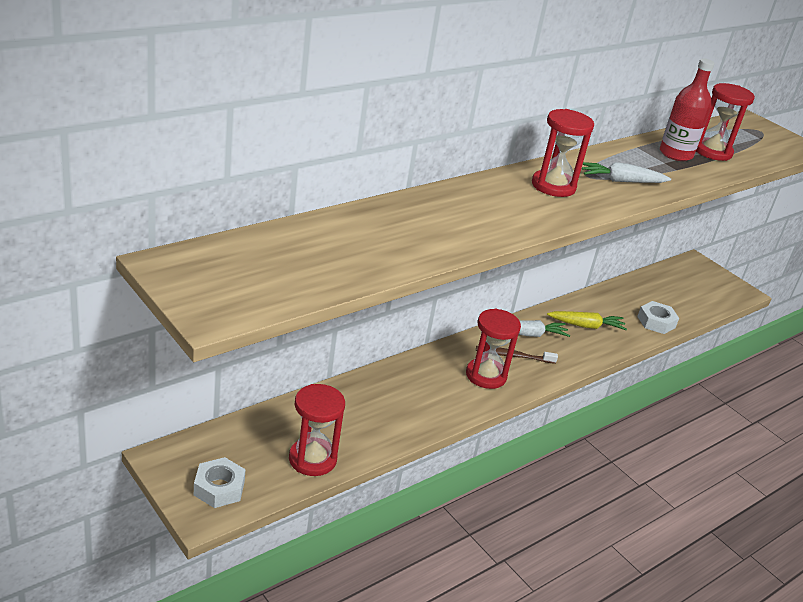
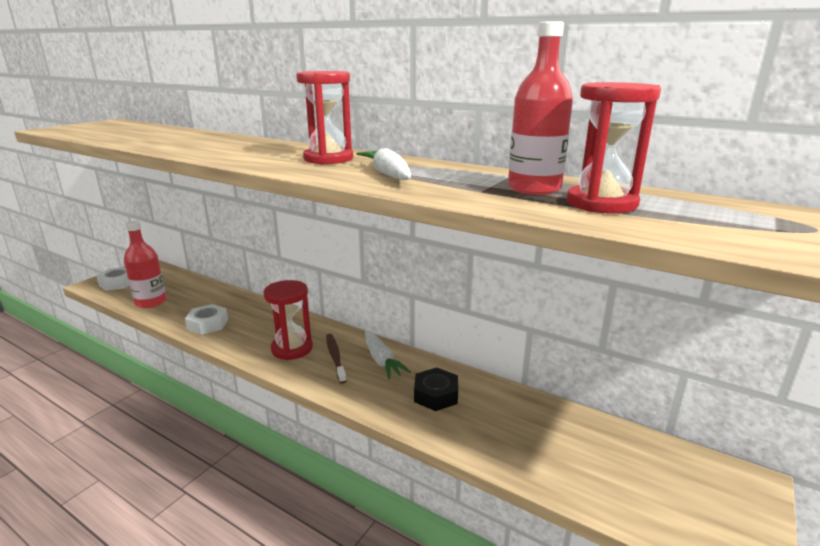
camera: 75 degrees right, 10 degrees down
(312, 459) = (151, 302): red hourglass -> red bottle
(586, 326) = (436, 395): yellow carrot -> black nut
(656, 322) = (508, 453): white nut -> white nut (208, 324)

